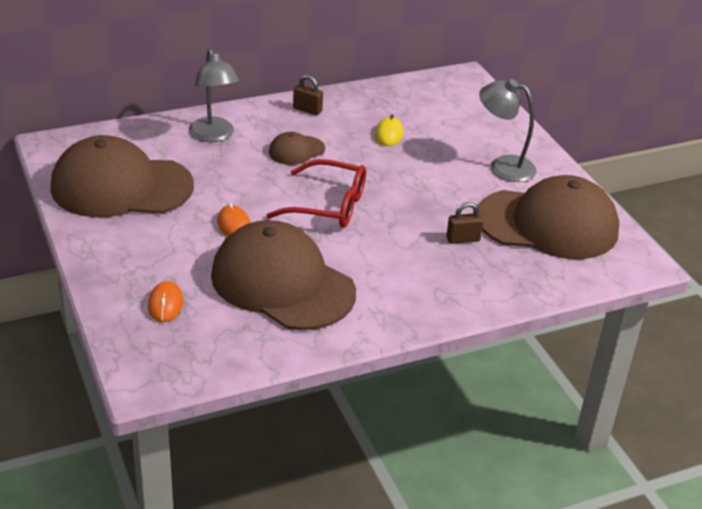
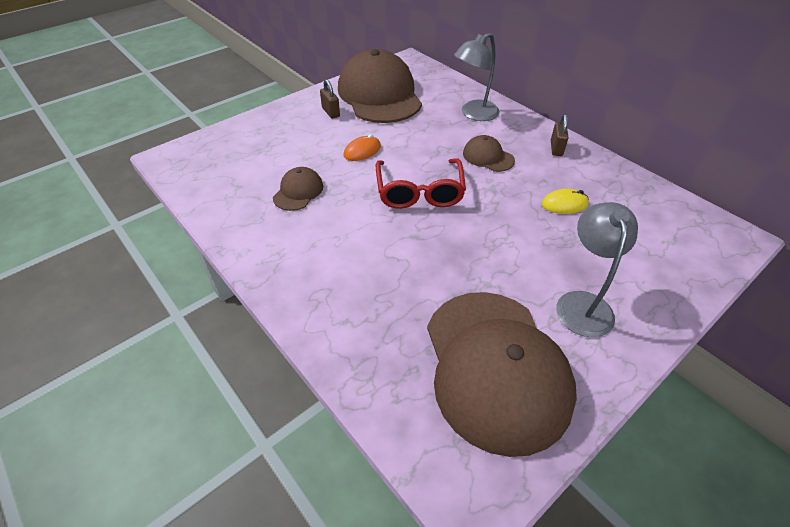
camera: 75 degrees right, 10 degrees up
(165, 304) = (253, 145): orange mouse -> none
(282, 283) = (298, 191): brown cap -> brown cap, size x0.44
(463, 239) = (420, 293): brown padlock -> brown padlock (331, 112)

